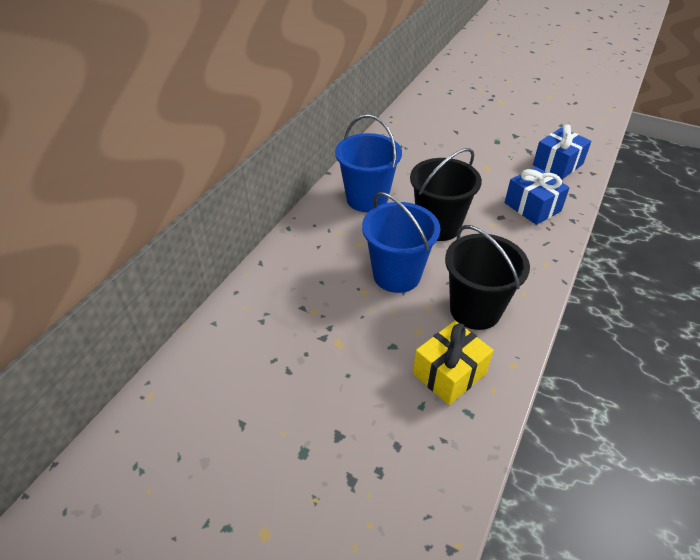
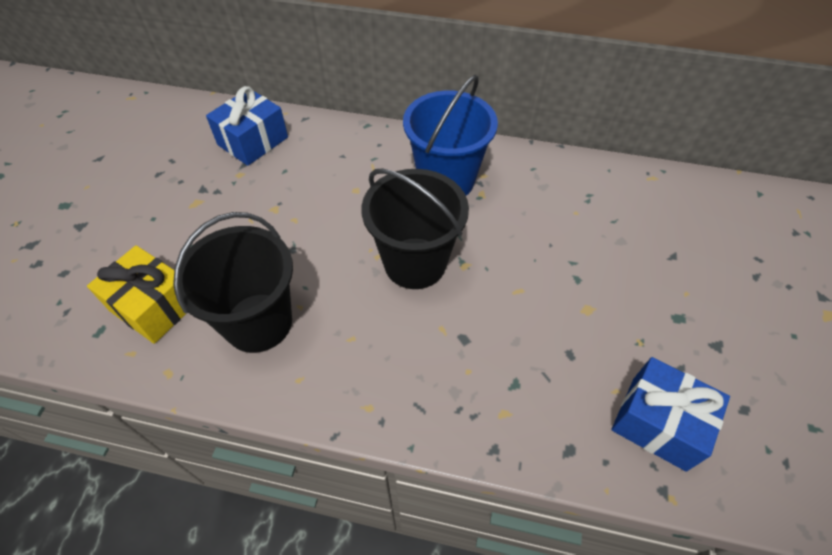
camera: 75 degrees right, 10 degrees up
(396, 275) = (308, 233): blue bucket -> none
(532, 207) = (507, 383): blue gift -> blue gift (253, 141)

